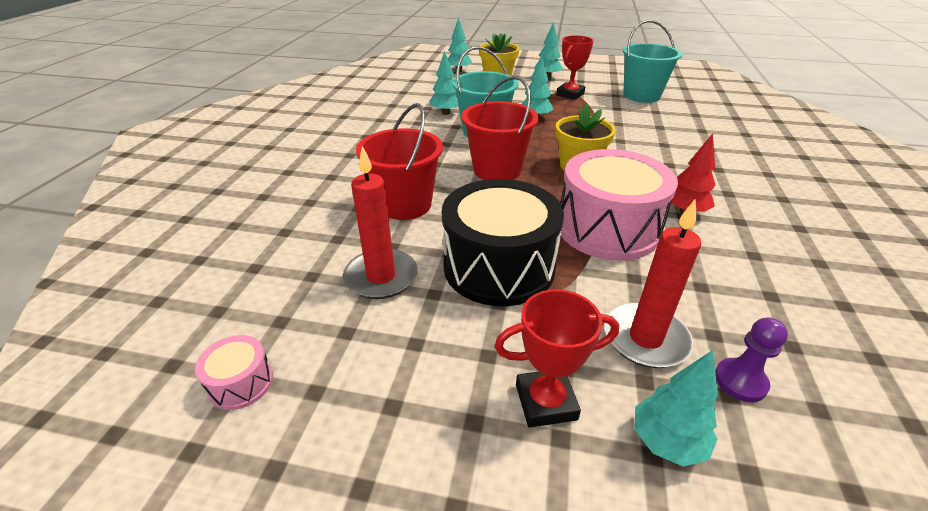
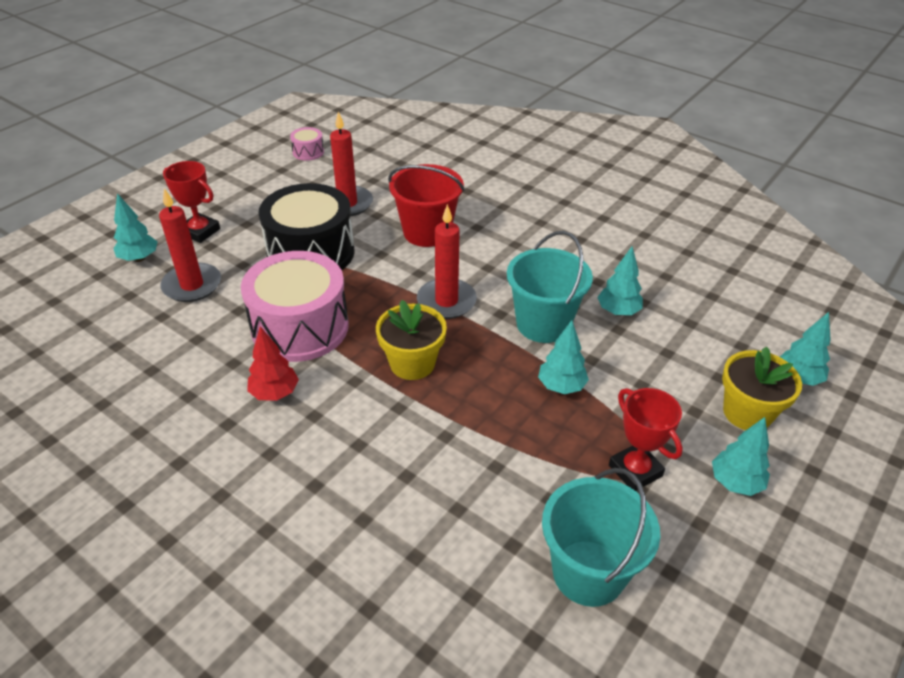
camera: 115 degrees right, 5 degrees up
(497, 170) = (446, 301): red bucket -> red candle
(546, 402) = (200, 231): red trophy -> red trophy turned 75 degrees counterclockwise
(740, 381) = (129, 304): purple pawn -> none

